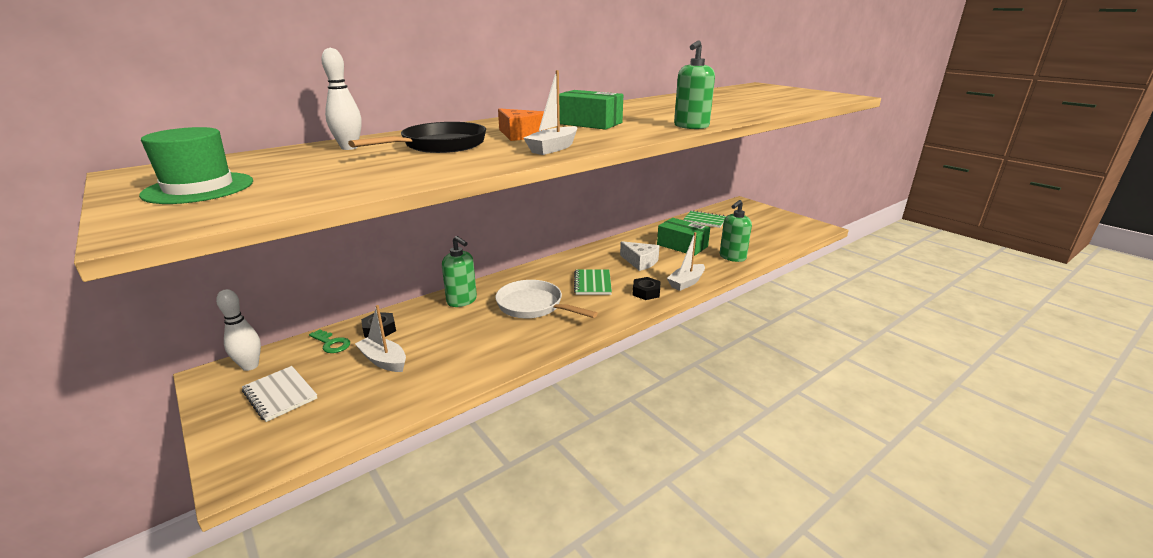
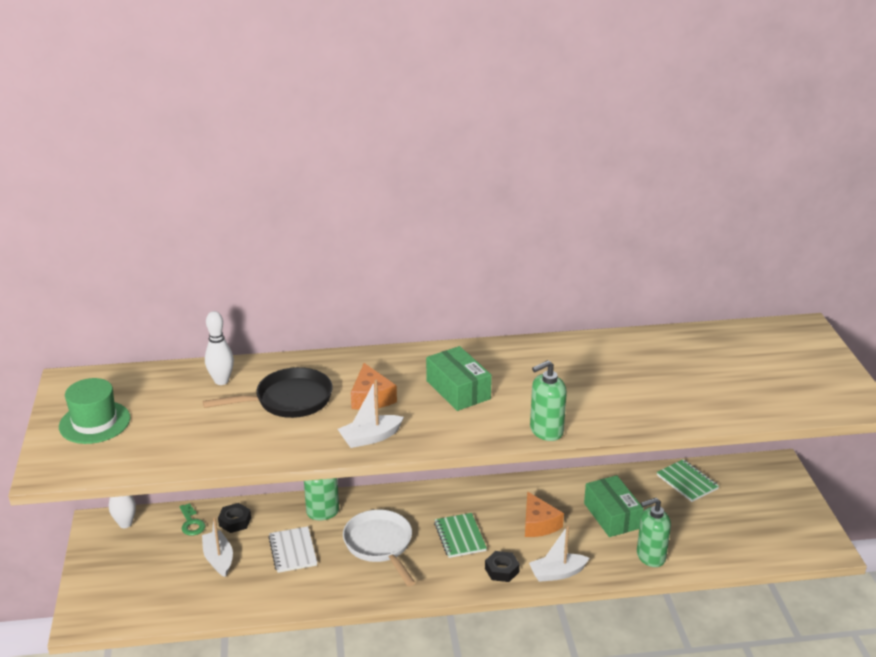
camera: 30 degrees right, 5 degrees up
(280, 395) = (132, 563): white notebook -> white notebook (292, 551)
(592, 283) = (459, 537): green notebook -> green notebook turned 45 degrees counterclockwise
(640, 262) = (538, 524): white cheese -> orange cheese

